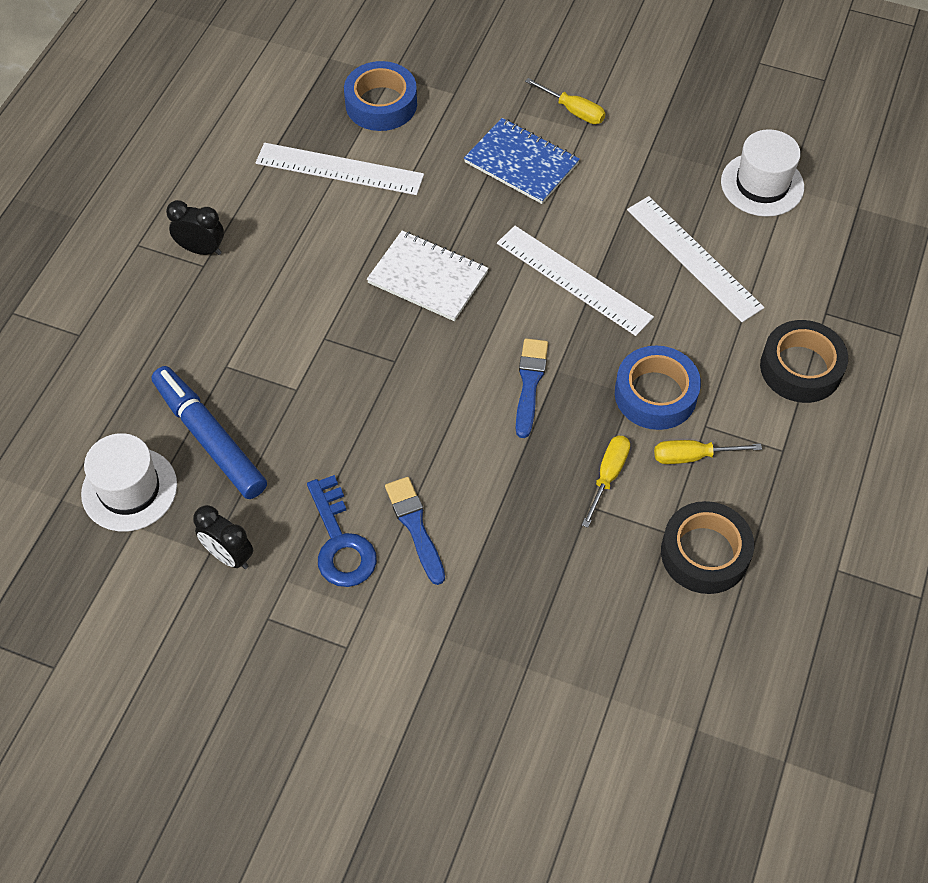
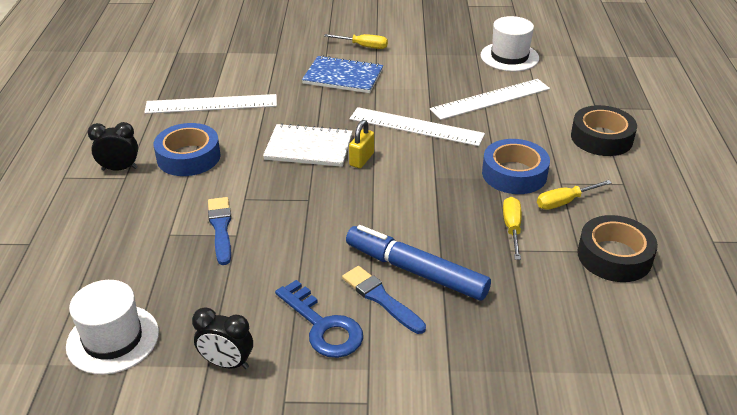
camera: 20 degrees left, 20 degrees down
(209, 438) = (174, 284): blue marker -> blue marker (415, 271)
(381, 104) = (226, 67): blue tape -> blue tape (188, 157)
(482, 316) = (361, 159): none -> yellow padlock
(530, 383) = (419, 189): blue brush -> blue brush (221, 228)
(693, 258) = (490, 99): white ruler -> white ruler turned 60 degrees counterclockwise

